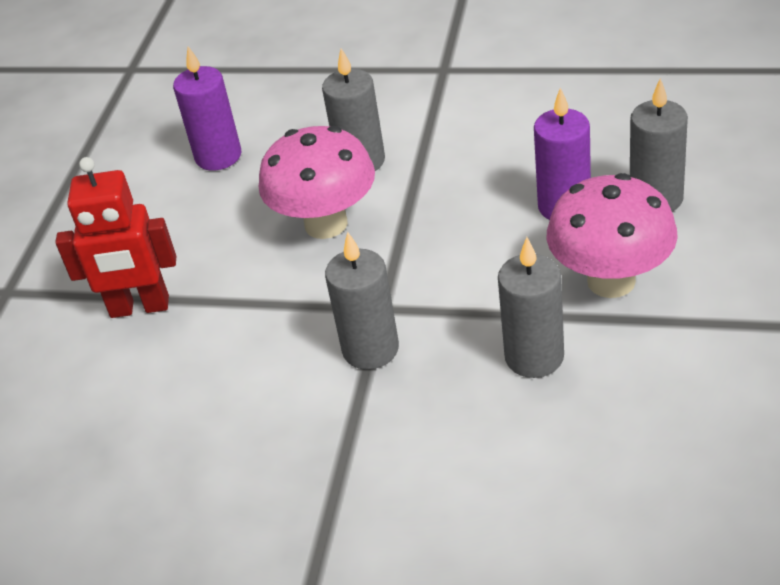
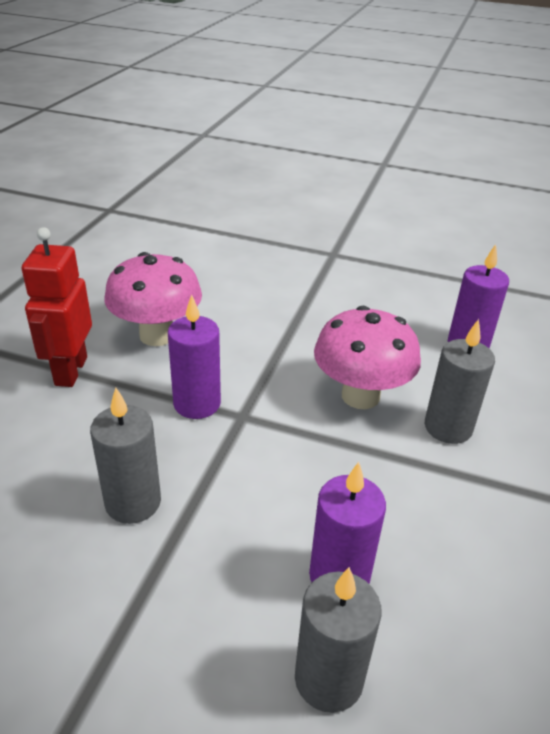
camera: 90 degrees right, 5 degrees down
(139, 308) = (295, 301): red robot -> red robot (70, 371)
(370, 349) = (197, 404): grey candle -> purple candle
(611, 281) = (204, 589): pink mushroom -> pink mushroom (157, 335)

